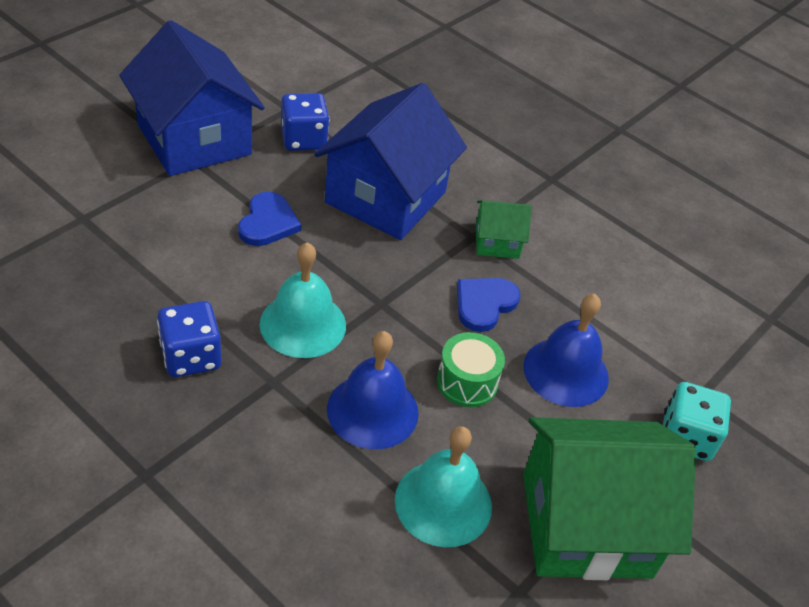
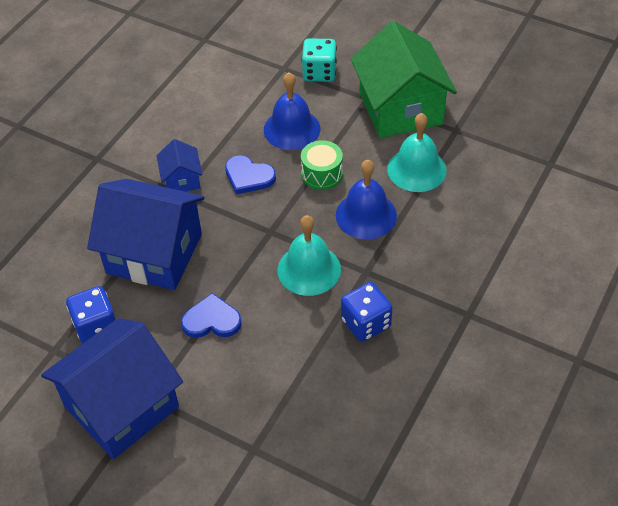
camera: 95 degrees left, 5 degrees up
(497, 242) = (182, 179): green house -> blue house

